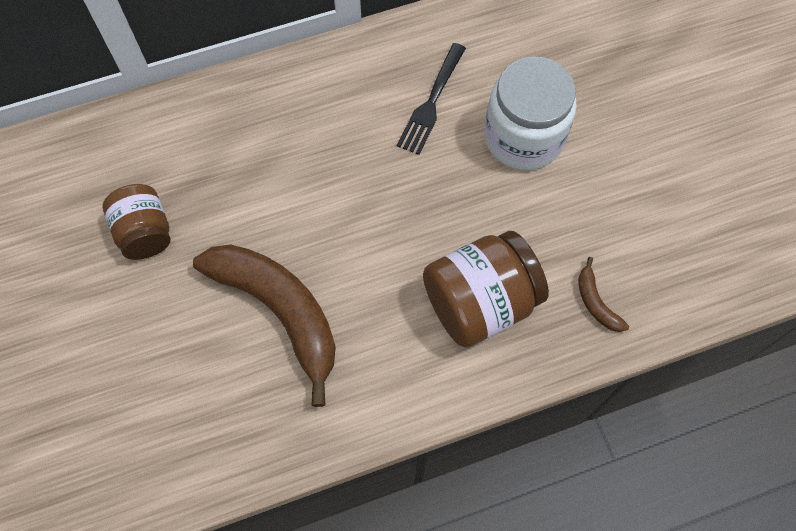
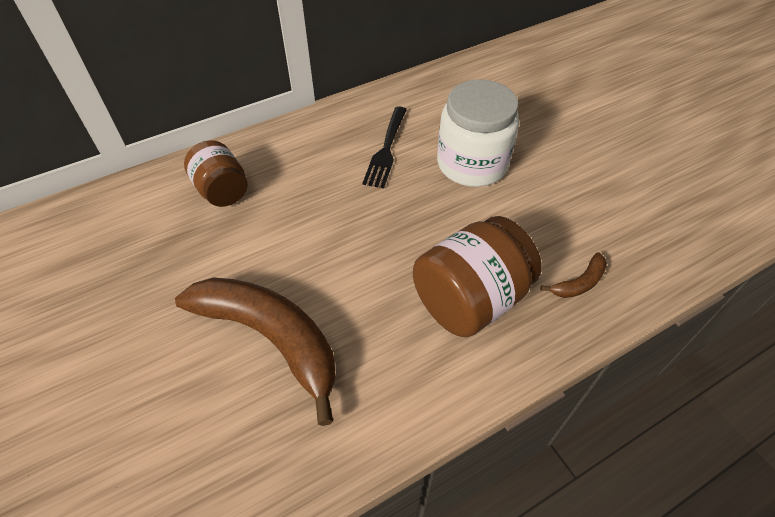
camera: 10 degrees left, 15 degrees down
(145, 232) = (126, 286): brown jar -> brown jar (222, 190)
(596, 302) = (579, 283): brown banana -> brown banana turned 90 degrees counterclockwise

